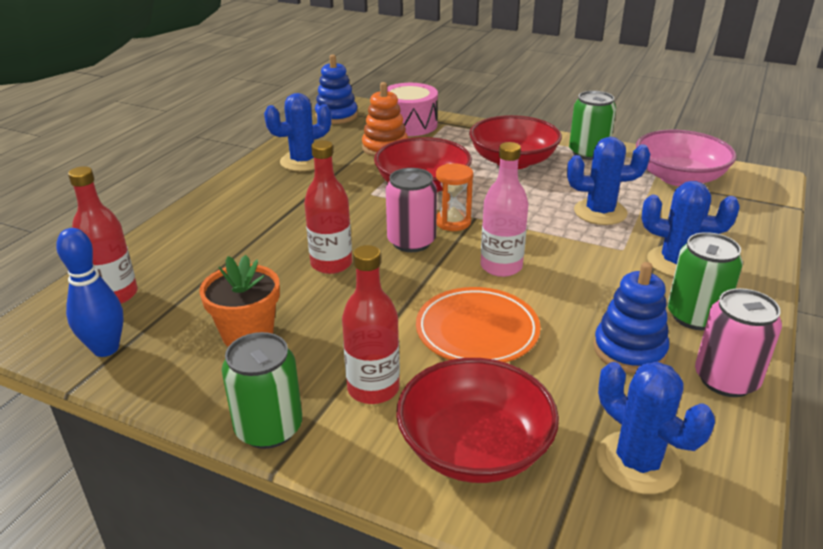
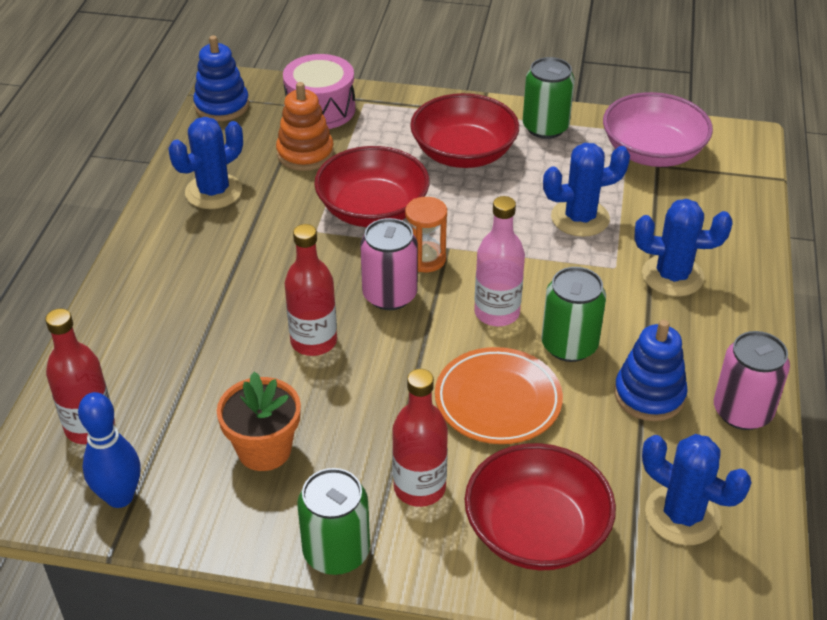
camera: 15 degrees left, 10 degrees up
(695, 316) = (702, 342): green can -> green can (569, 345)

